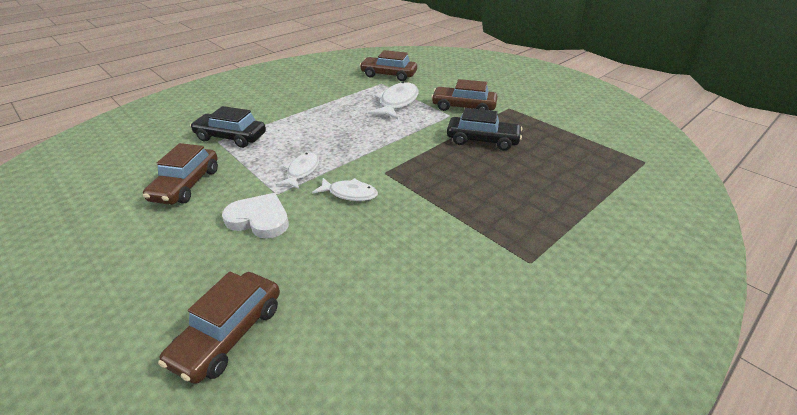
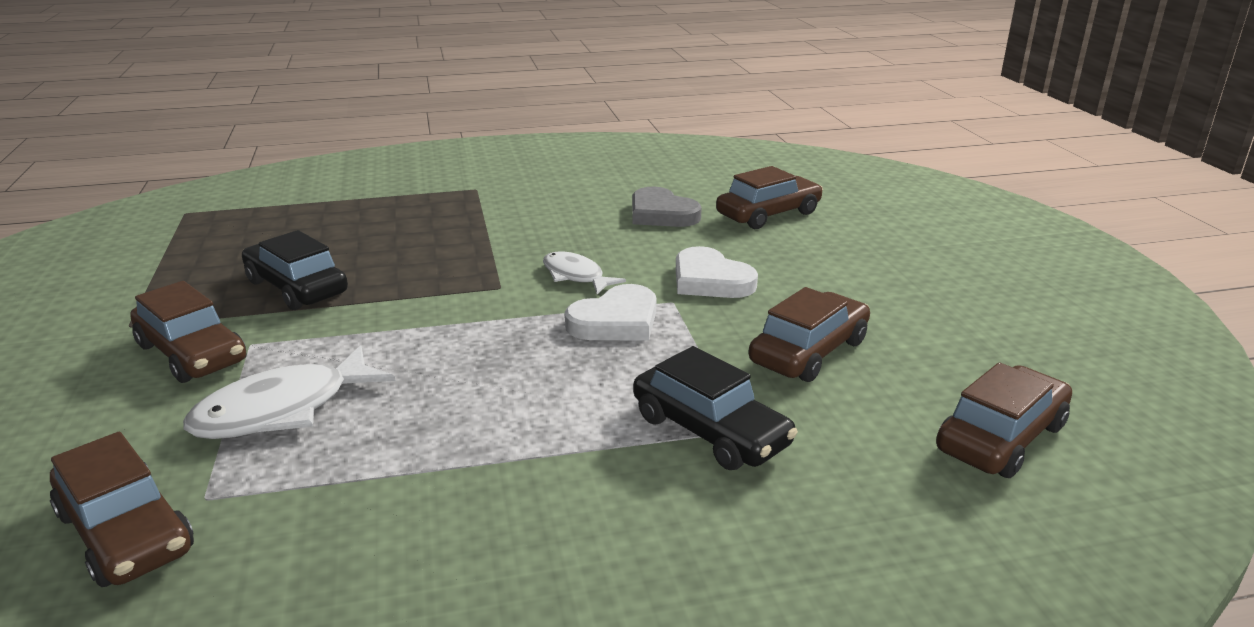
camera: 150 degrees left, 10 degrees down
(94, 168) = (1001, 438): none -> brown car
(302, 171) = (616, 321): white fish -> white heart
(337, 289) = (661, 214): none -> grey heart

